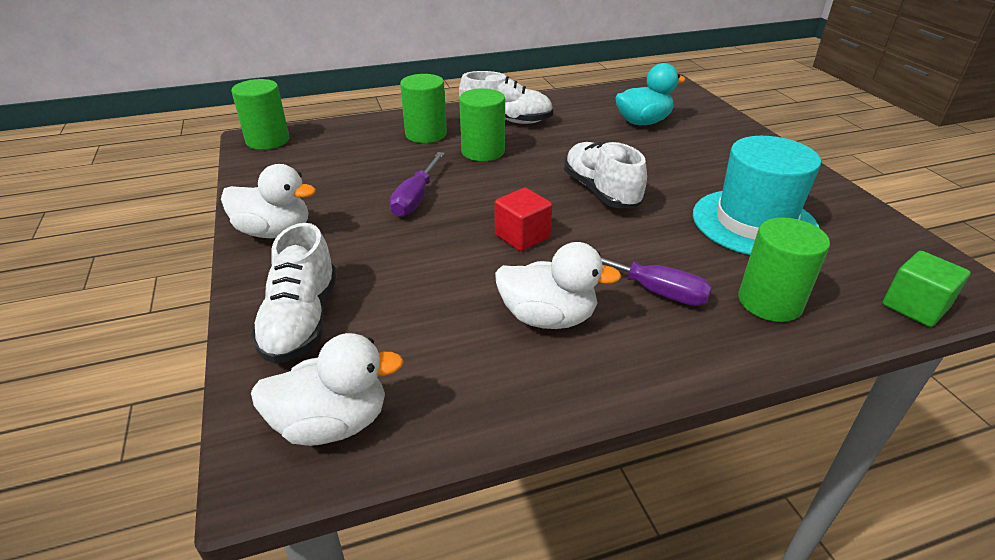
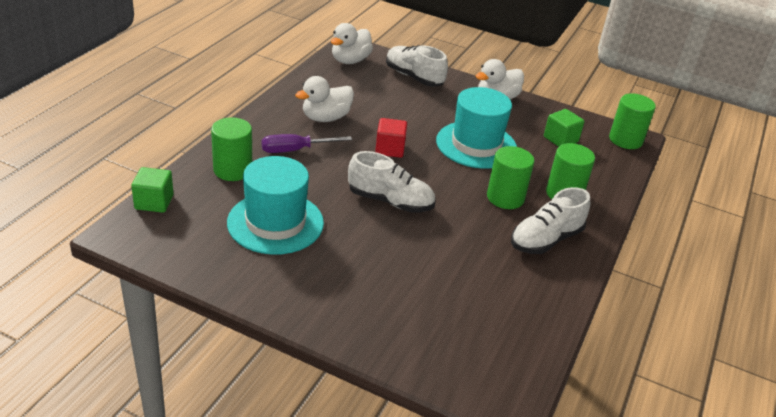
camera: 130 degrees right, 0 degrees up
(322, 166) = (560, 139): none -> green cube
(416, 198) = (476, 145): purple screwdriver -> turquoise hat
(643, 122) = (453, 302): turquoise duck -> none

